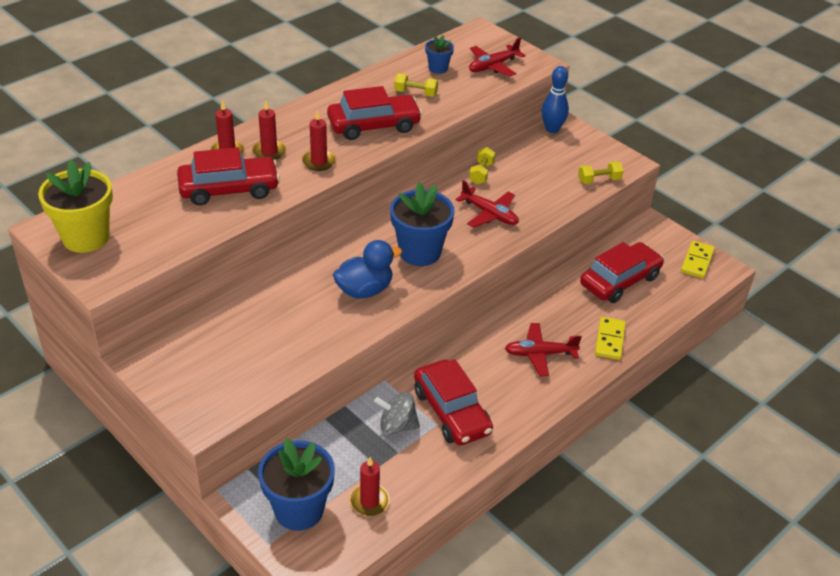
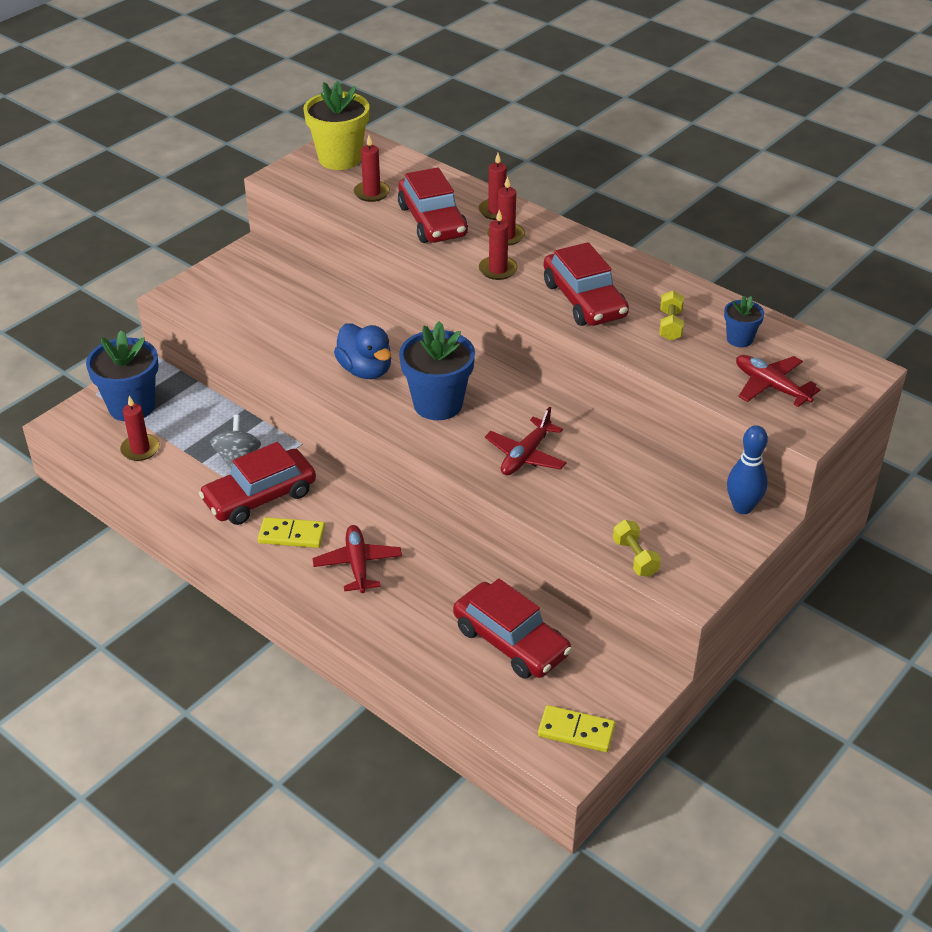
camera: 85 degrees right, 0 degrees up
(163, 221) = (372, 193): none -> red candle
(481, 173) = (610, 444): yellow dumbbell -> none
(609, 340) = (392, 629): yellow domino -> yellow domino (292, 535)

